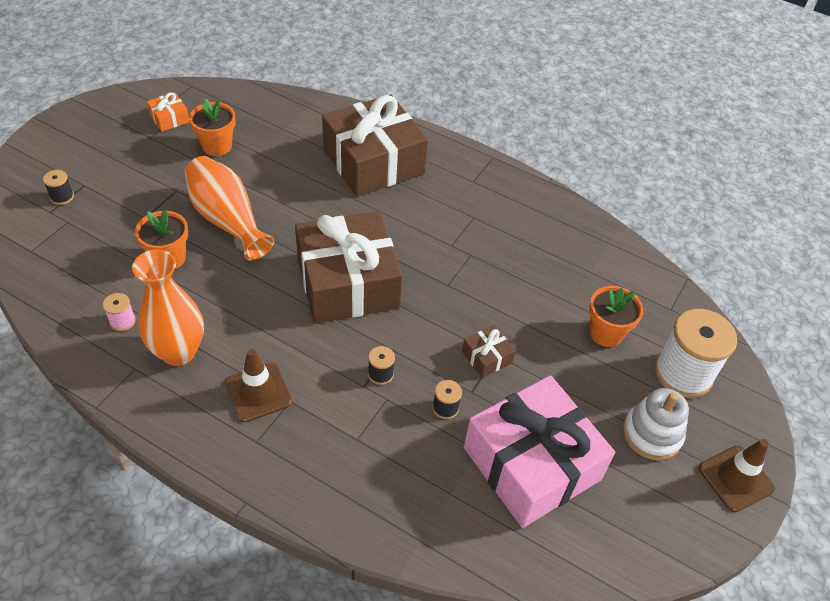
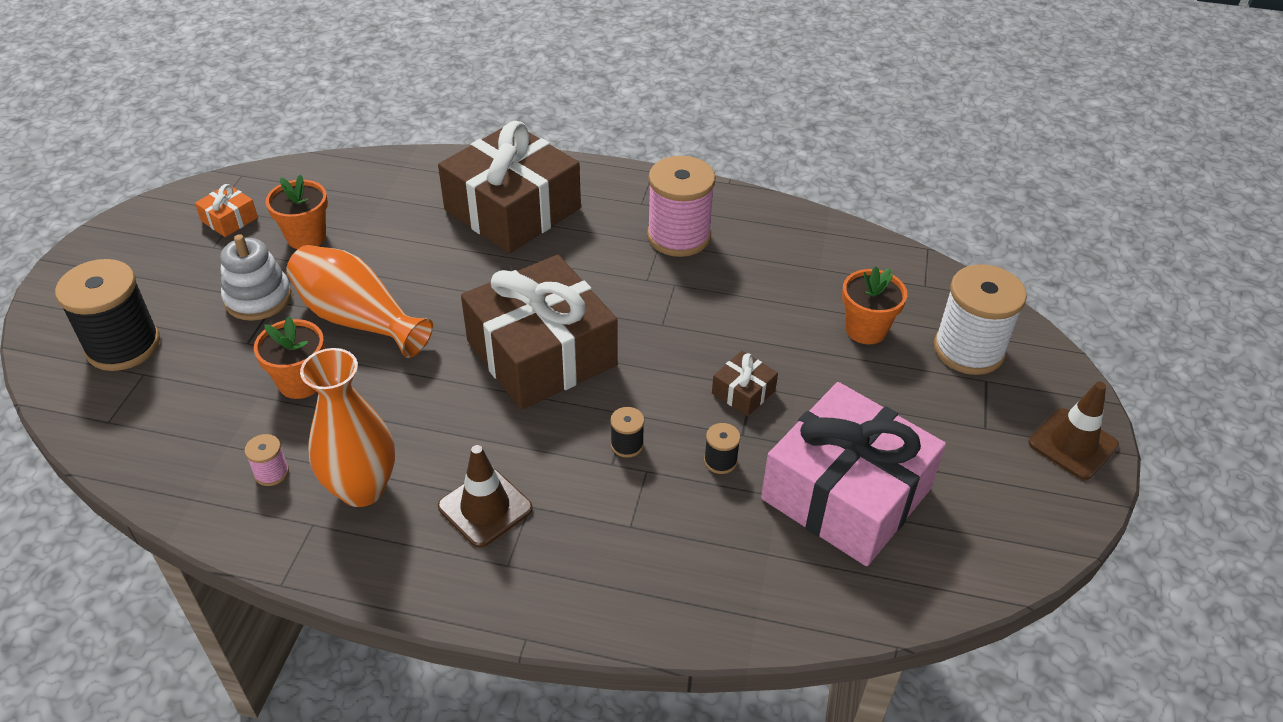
camera: 15 degrees left, 5 degrees down
(62, 197) = (123, 346): black spool -> black spool, size x2.31
(490, 216) = (678, 236): none -> pink spool
(652, 434) = (963, 423): white stacking toy -> white stacking toy (258, 298)

